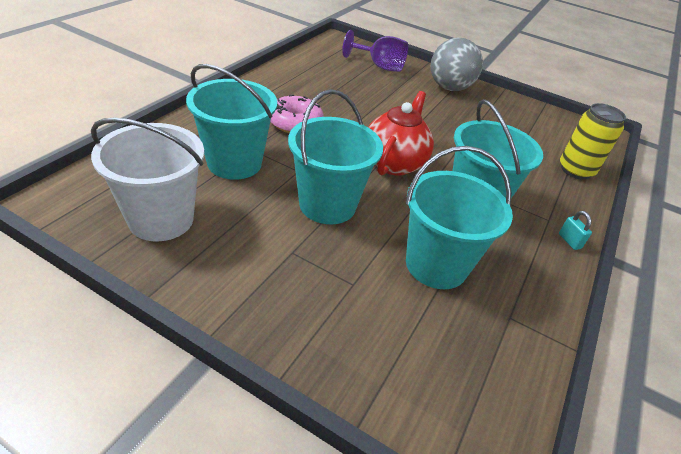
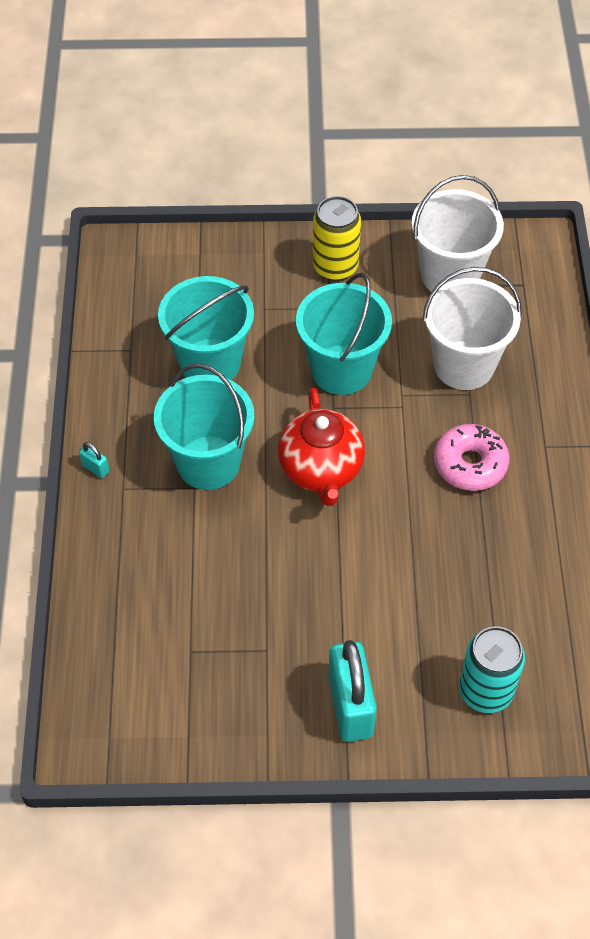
camera: 155 degrees right, 15 degrees up
(234, 163) = (464, 365): turquoise bucket -> white bucket
(379, 66) = (485, 691): purple goblet -> turquoise can
(449, 88) = (350, 706): grey ball -> turquoise padlock
(575, 170) = (107, 607): yellow can -> yellow can (335, 267)

